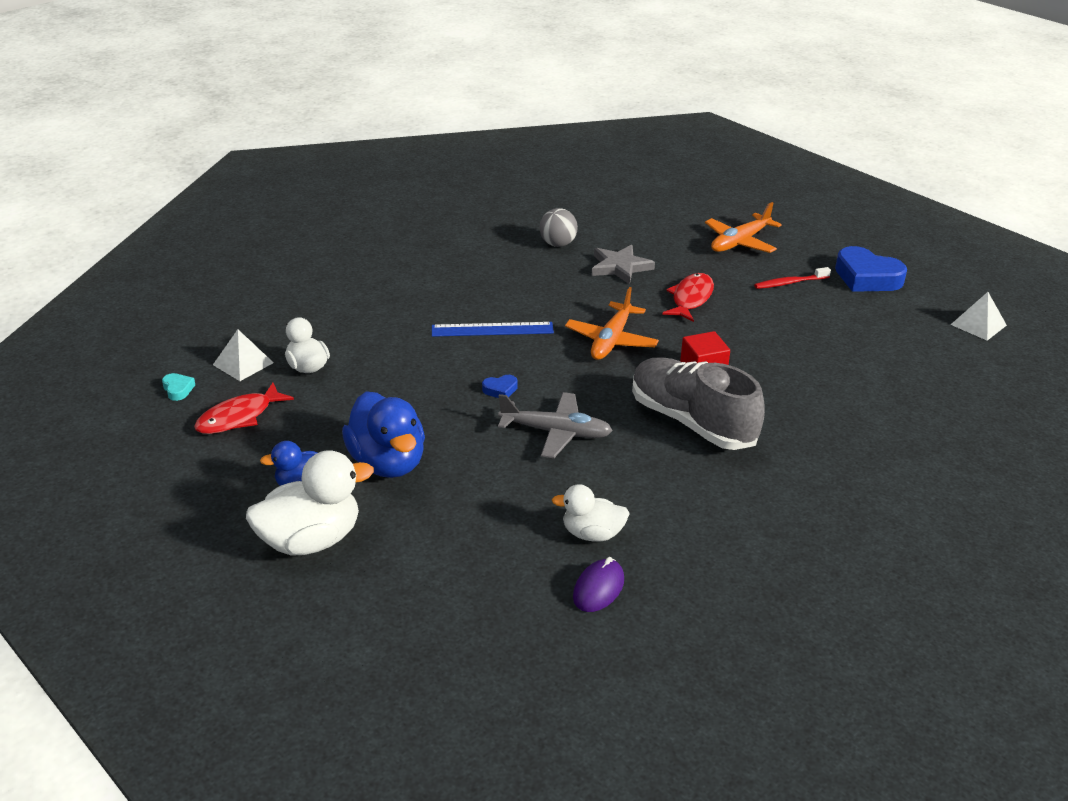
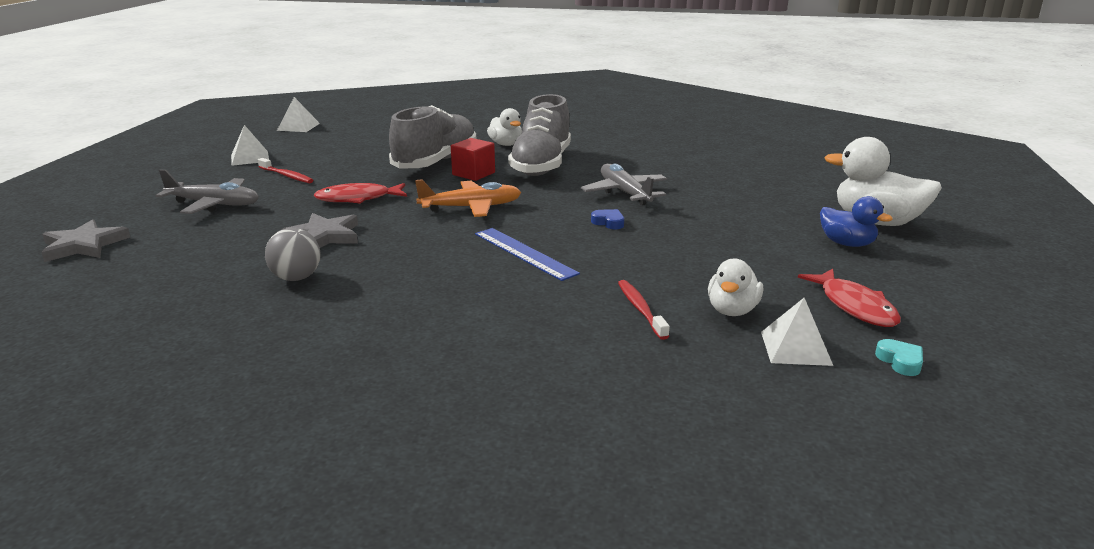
camera: 125 degrees left, 10 degrees down
(178, 389) = (900, 361): turquoise heart -> turquoise heart turned 135 degrees clockwise
(239, 417) = (854, 306): red fish -> red fish turned 60 degrees clockwise
(357, 336) = (640, 309): none -> red toothbrush
(387, 463) = (765, 228): blue duck -> none
(592, 534) = (697, 162): white duck -> white duck (506, 144)
(598, 588) = (732, 152): purple mouse -> none
(697, 193) = (84, 245): none -> grey star
(740, 242) = (214, 204): orange plane -> grey plane
(762, 365) = (436, 162): none -> grey shoe
(866, 277) = (250, 158): blue heart -> white pyramid

